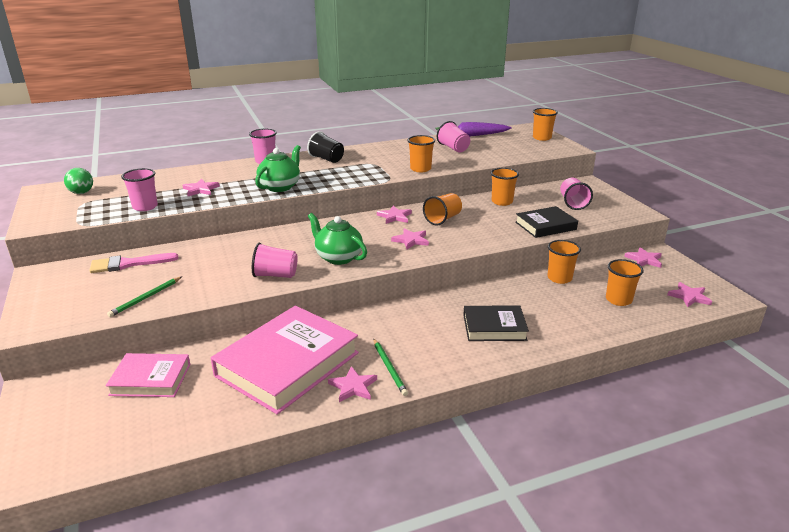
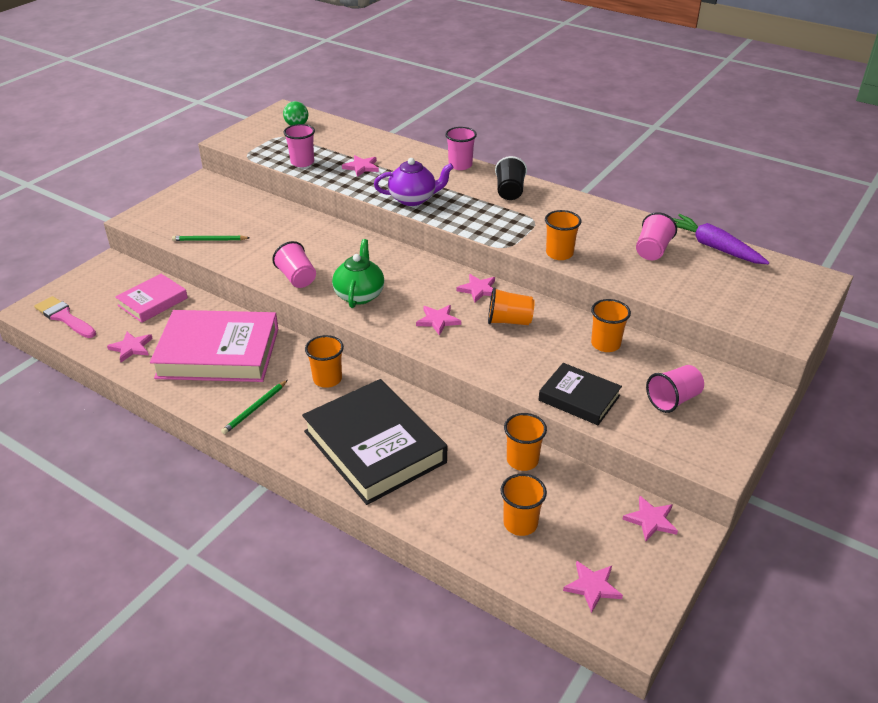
camera: 55 degrees right, 10 degrees up
(128, 264) = (249, 206): pink brush -> pink brush (64, 317)
(150, 379) = (152, 302): pink book -> pink book turned 75 degrees clockwise
(280, 187) = (413, 199): green teapot -> purple teapot
(353, 386) = (215, 400): pink star -> pink star (131, 348)
(494, 327) = (374, 447): black book -> black book, size x1.83
(542, 138) = (791, 300): orange cup -> orange cup (327, 379)

